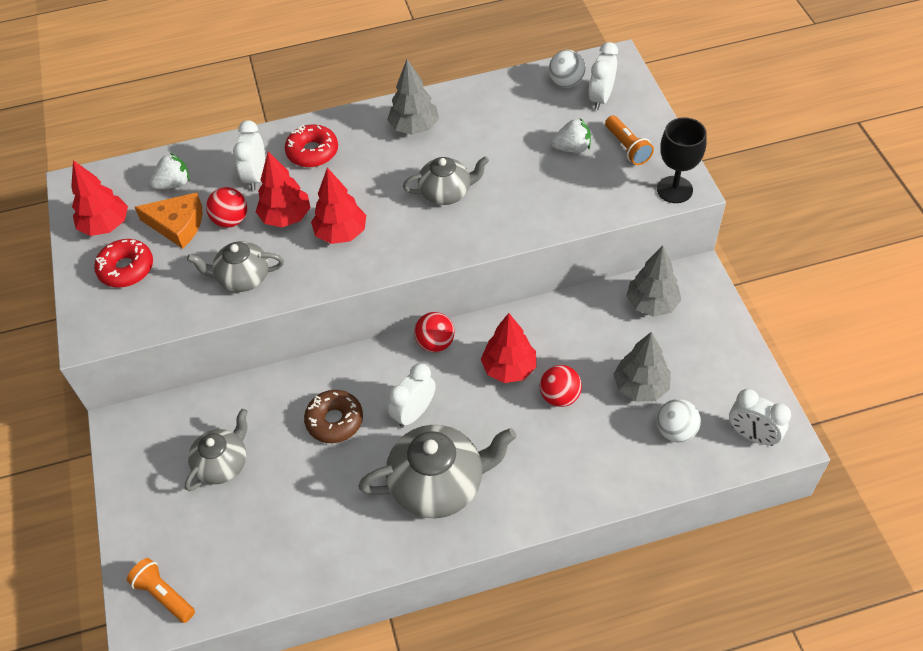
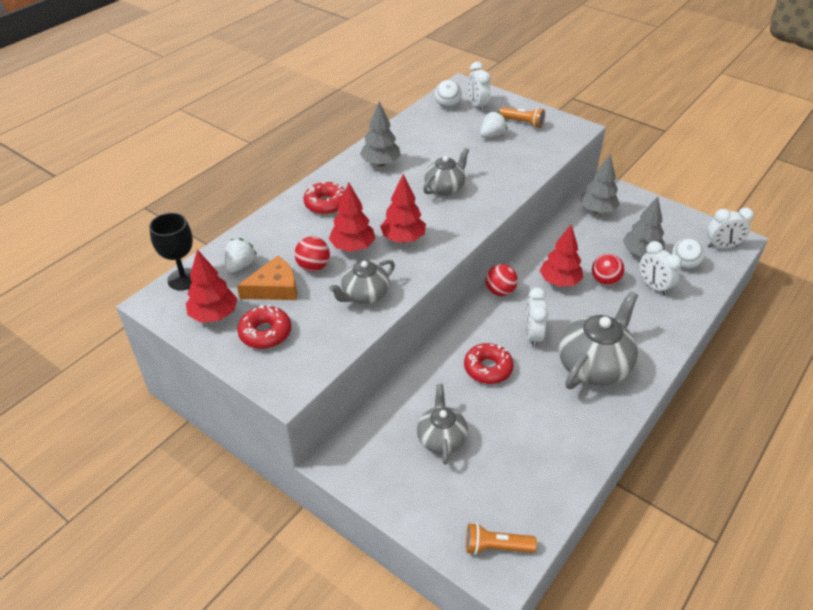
camera: 40 degrees left, 10 degrees down
(256, 176) = (301, 234): white clock -> white clock (653, 286)
(334, 421) = (488, 368): brown donut -> red donut
(674, 189) = (573, 132): black goblet -> black goblet (183, 279)

